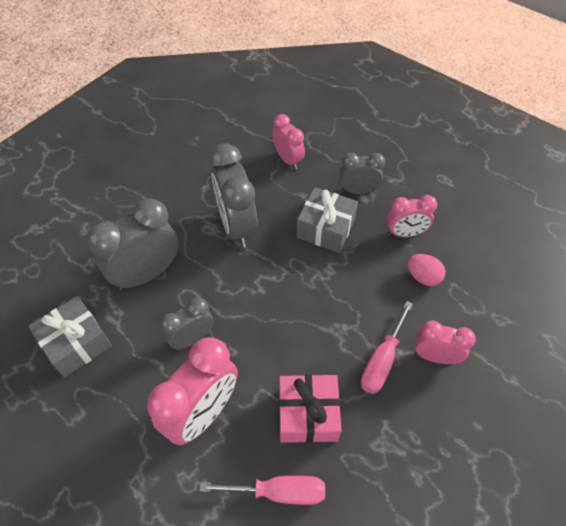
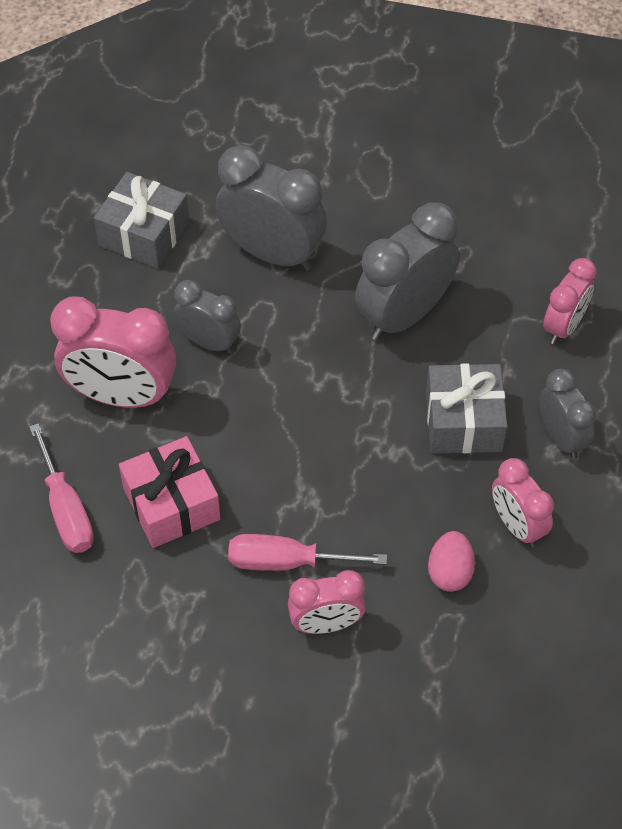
camera: 65 degrees right, 0 degrees up
(435, 356) = (326, 624): pink clock -> pink clock turned 90 degrees clockwise

